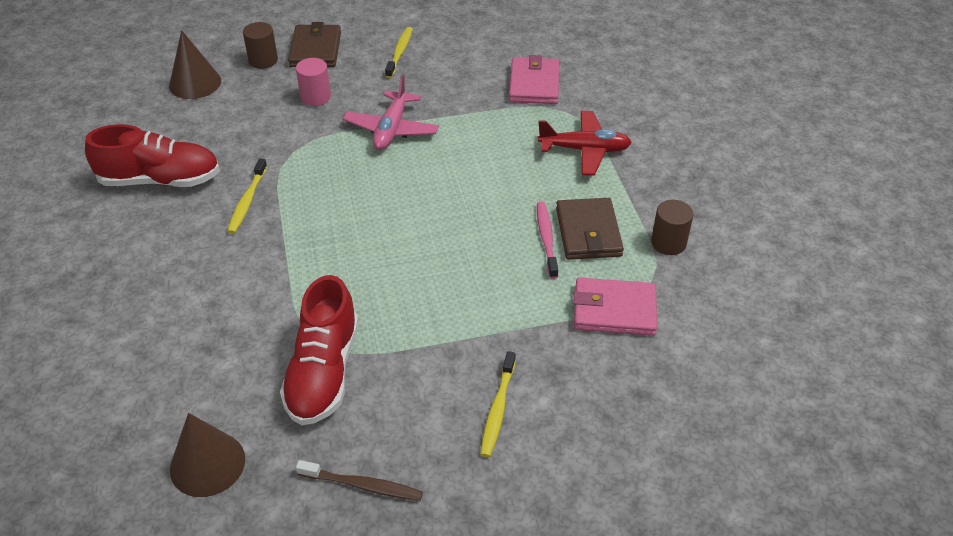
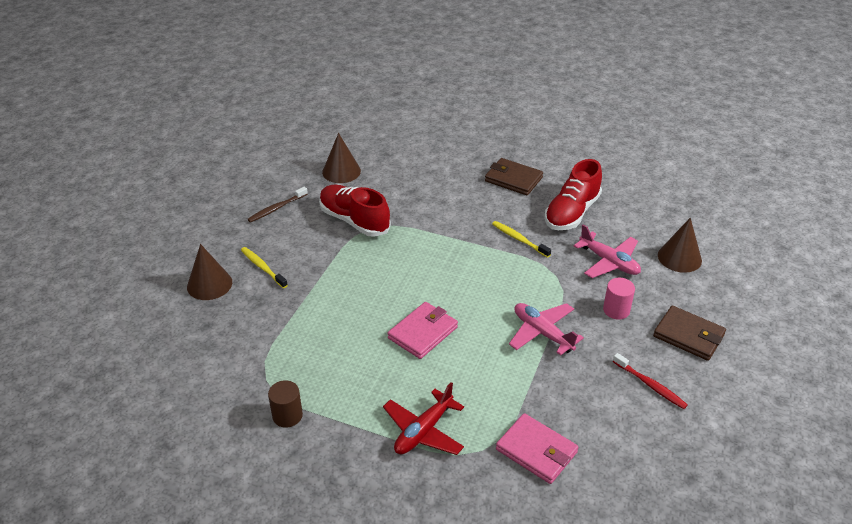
camera: 125 degrees right, 5 degrees down
(239, 124) = (609, 262): none -> pink plane
(263, 60) = (690, 301): brown cylinder -> none
(400, 52) = (650, 385): yellow toothbrush -> red toothbrush
(546, 239) = (356, 354): pink toothbrush -> none
(578, 445) = (209, 284): none -> brown cone
(588, 232) = (340, 378): brown wallet -> brown wallet (513, 179)
(614, 310) = (268, 350): pink wallet -> pink wallet (423, 333)

